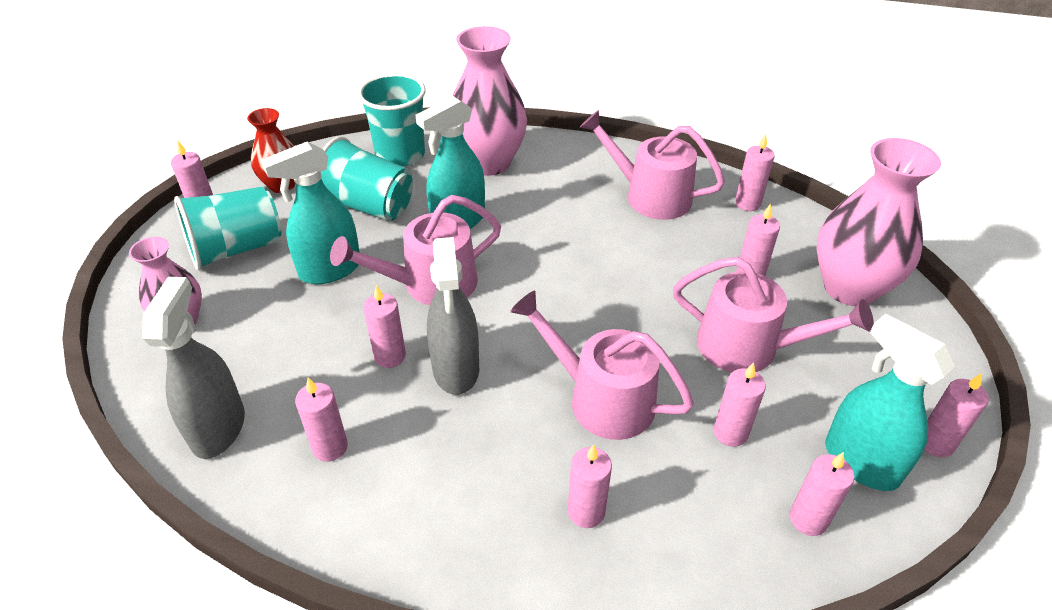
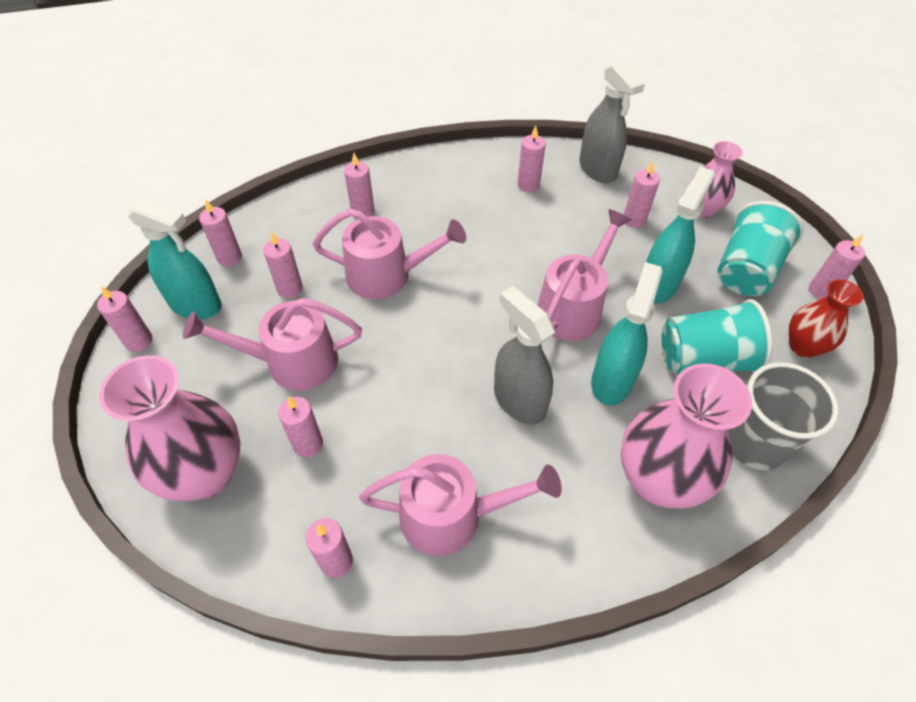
camera: 150 degrees right, 10 degrees up
(390, 356) = (547, 244): pink candle -> pink candle (634, 219)
(400, 155) = (754, 443): turquoise cup -> grey cup
(456, 369) = (497, 254): grey spray bottle -> grey spray bottle (519, 401)

